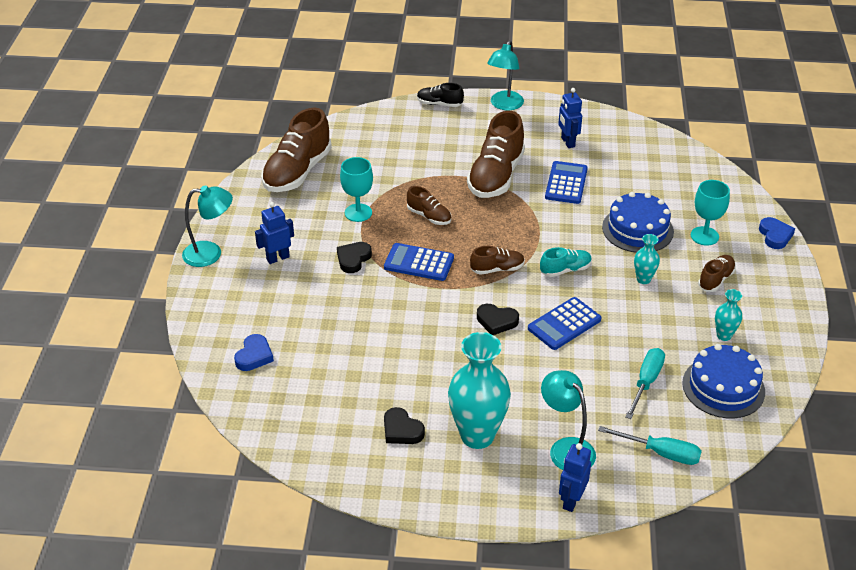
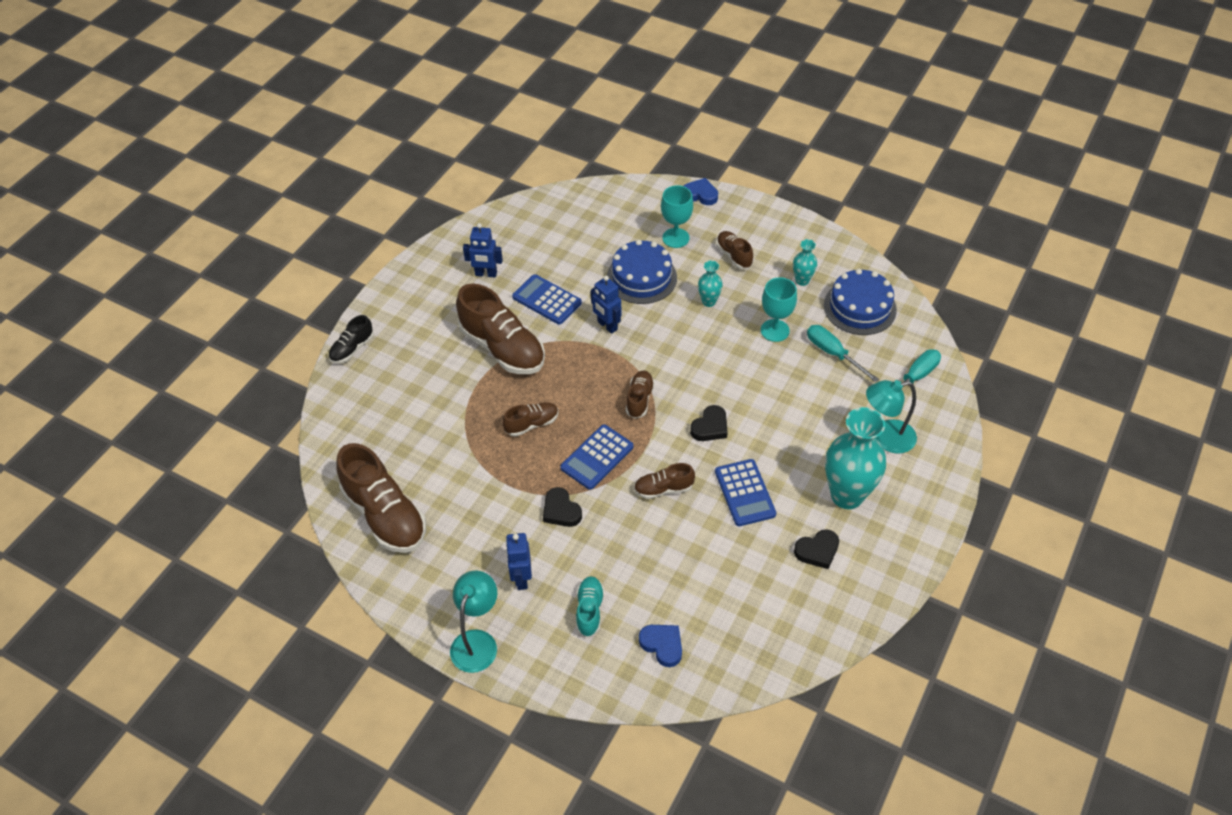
camera: 65 degrees left, 10 degrees up
(358, 213) = (489, 482): turquoise goblet -> turquoise goblet (775, 330)
(410, 311) = (663, 489): none -> brown shoe
(504, 105) = (392, 298): turquoise lamp -> none
(564, 324) = (738, 379): blue calculator -> blue calculator (745, 493)
(565, 270) = (668, 350): turquoise shoe -> turquoise shoe (589, 610)
(571, 500) = (944, 457): blue robot -> blue robot (607, 326)

